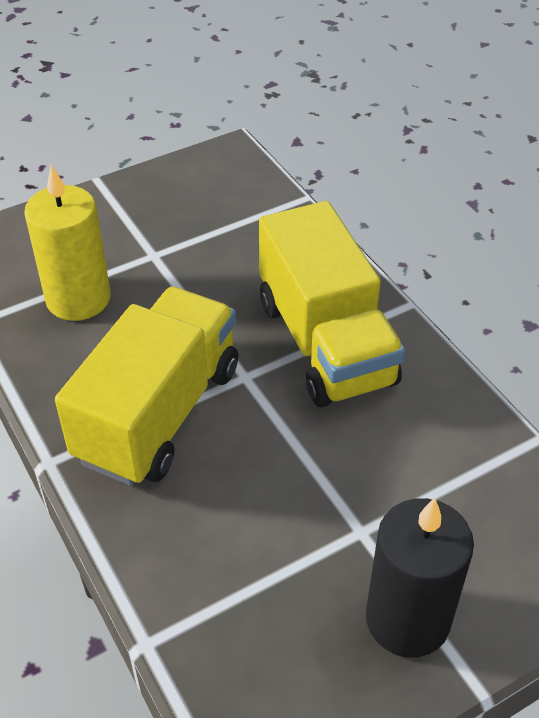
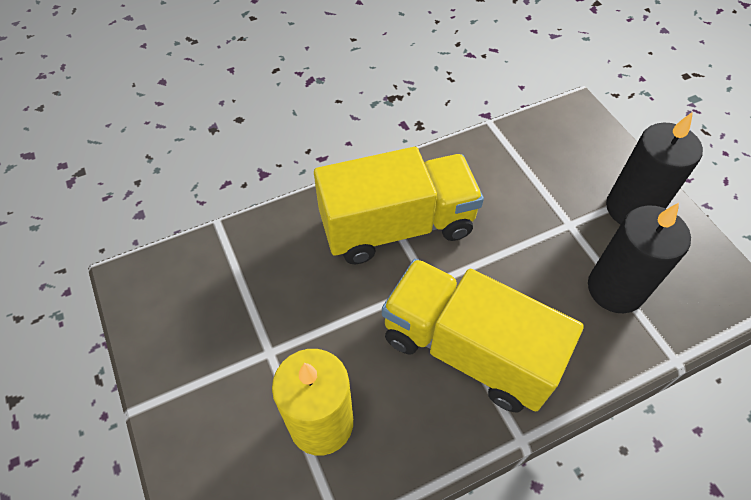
camera: 85 degrees left, 10 degrees up
(256, 579) = (615, 289): none -> black candle

